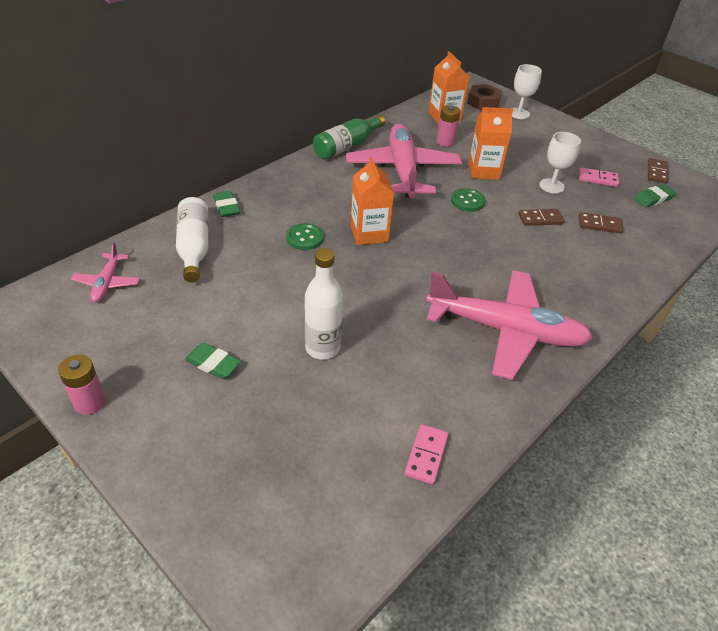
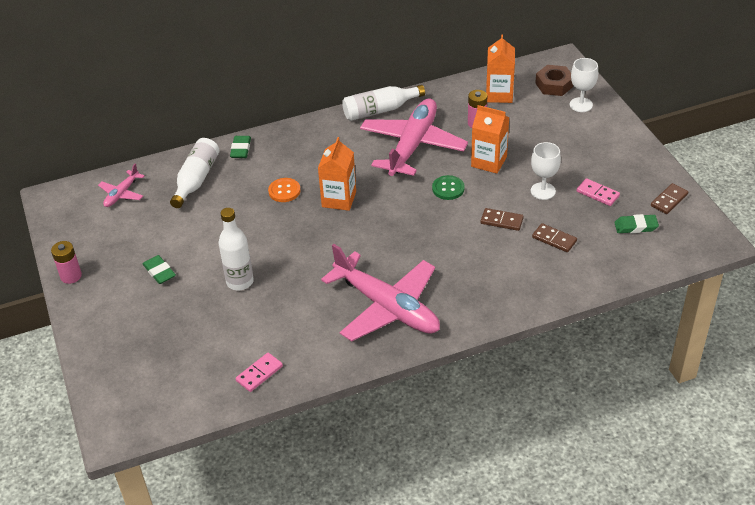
camera: 30 degrees right, 0 degrees up
(304, 238) = (284, 191): green button -> orange button
(347, 146) = (380, 110): green bottle -> white bottle

